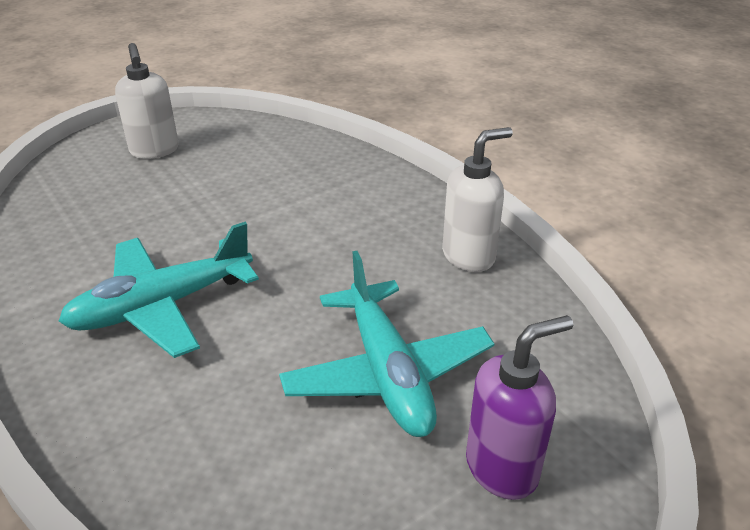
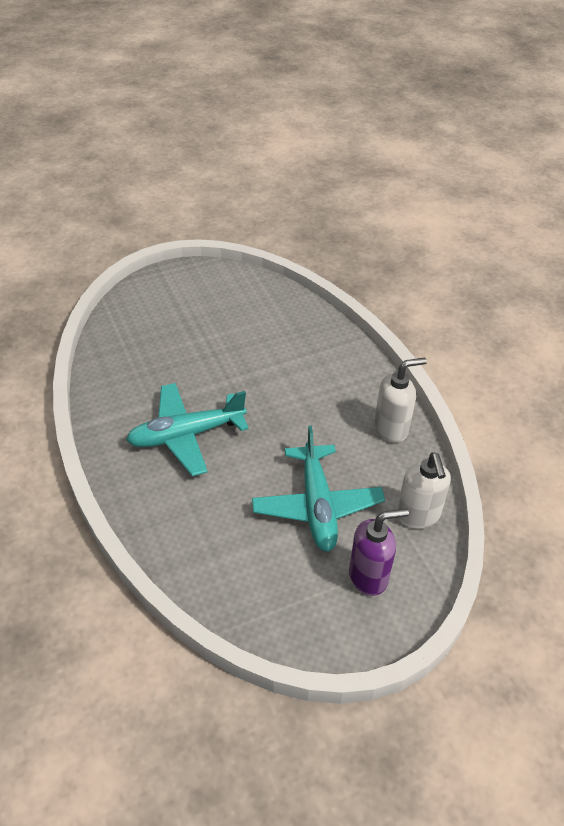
camera: 10 degrees right, 10 degrees up
(155, 151) = (189, 300): white soap dispenser -> white soap dispenser (418, 516)

